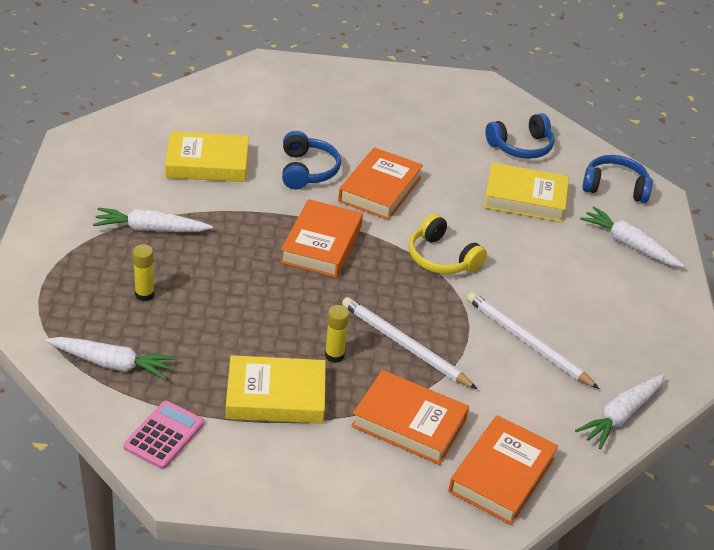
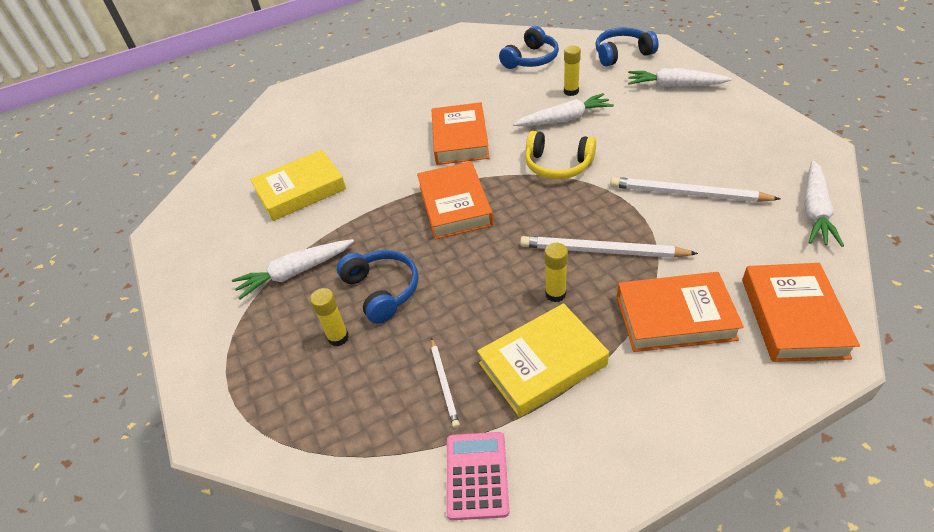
camera: 20 degrees left, 5 degrees up
(112, 363) = (362, 428): white carrot -> white carrot (564, 119)
(193, 368) = (444, 383): none -> white pencil
(307, 170) = (390, 154): blue headphones -> blue headphones (382, 290)
(525, 198) = (571, 91): yellow book -> yellow glue stick

